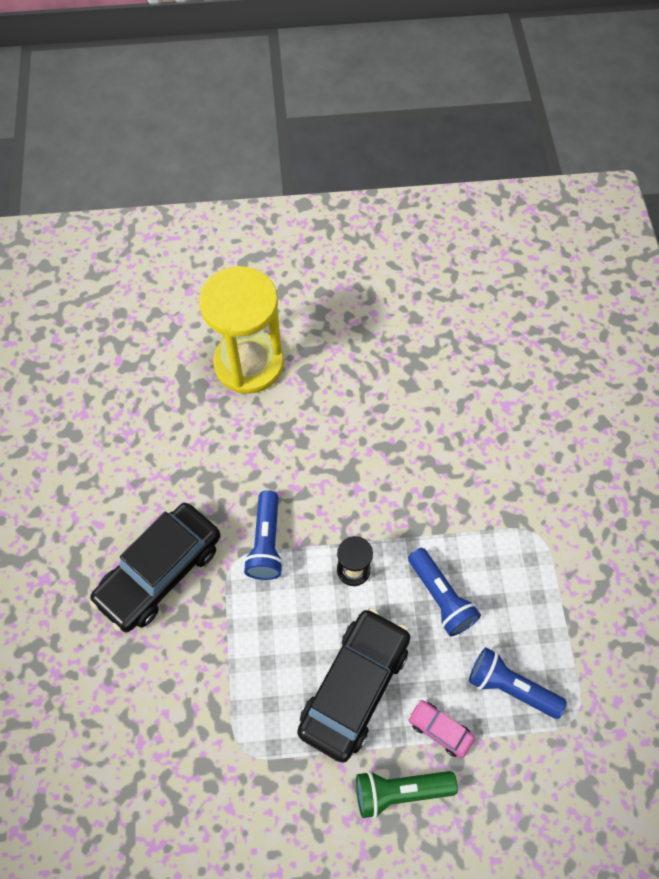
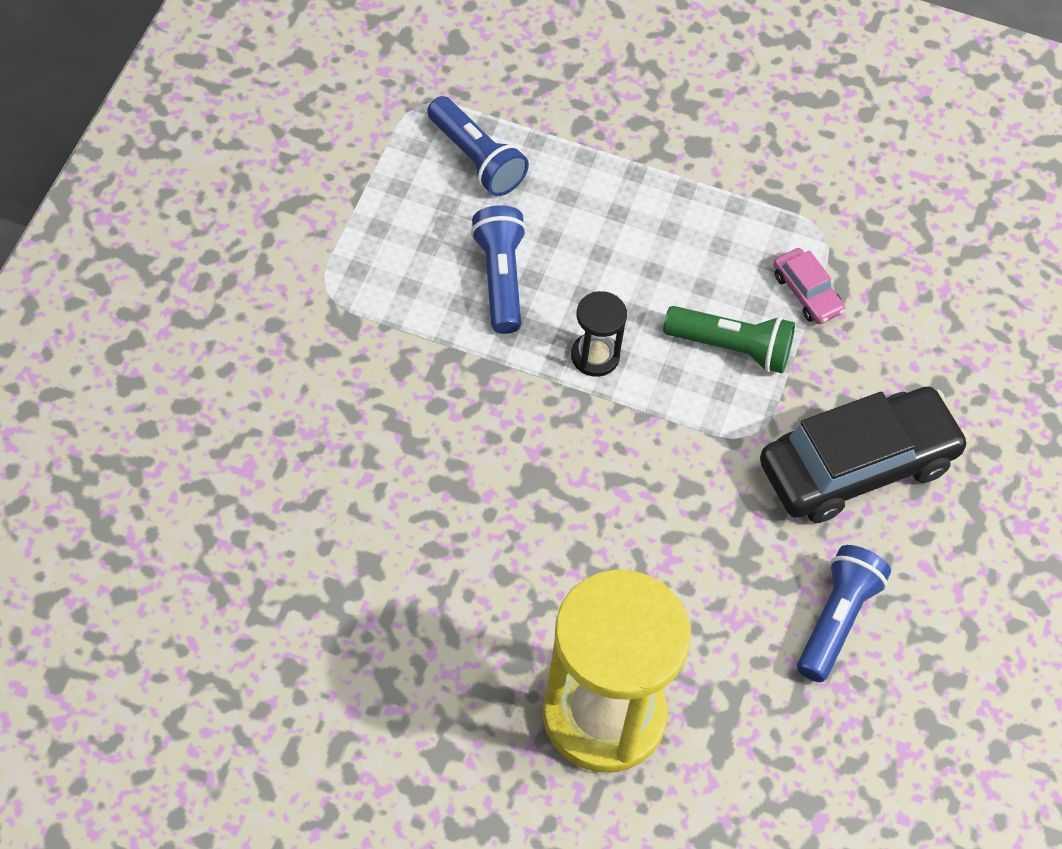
camera: 160 degrees left, 5 degrees down
(266, 543) = (696, 439): blue flashlight -> blue flashlight (836, 620)
(354, 687) = (661, 236): black car -> none
(400, 791) = (661, 125): green flashlight -> green flashlight (731, 348)
(440, 729) = (583, 156): pink car -> pink car (806, 293)

